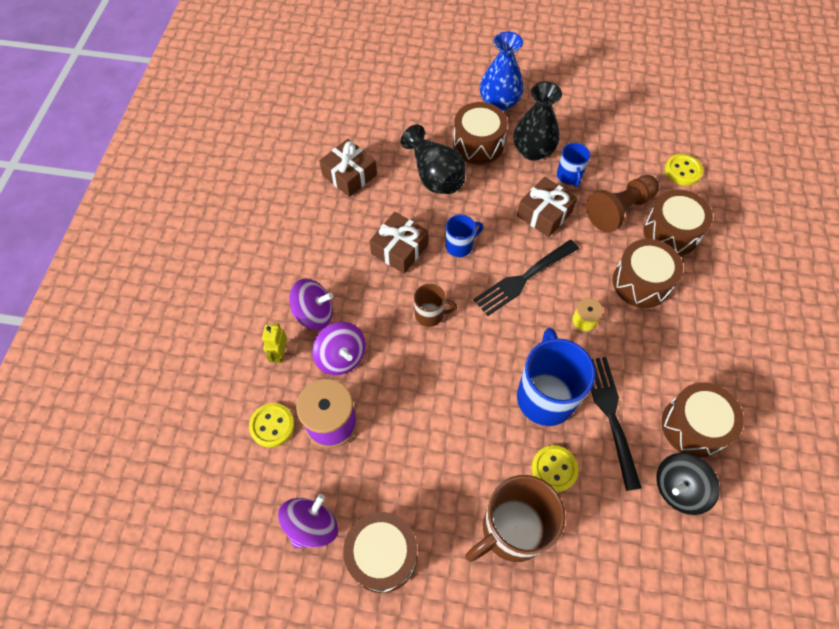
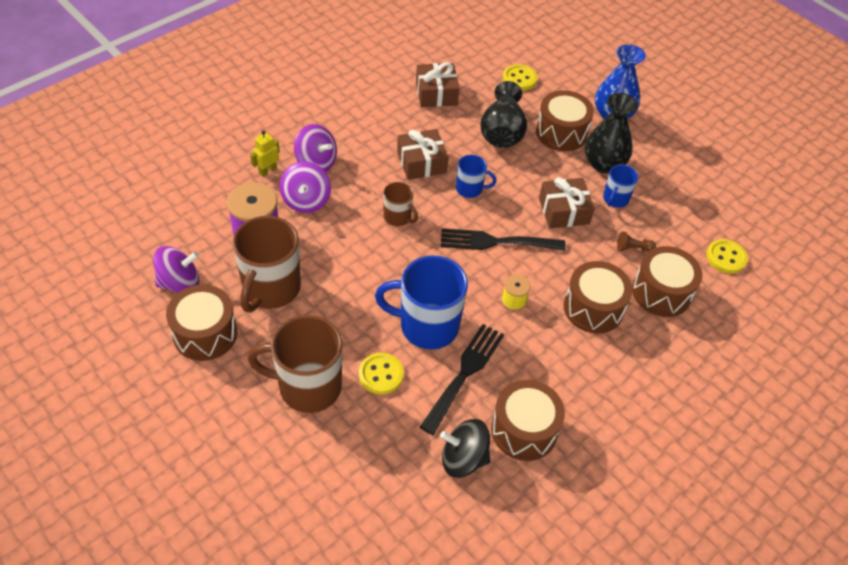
camera: 35 degrees right, 10 degrees down
(272, 425) = (217, 209): yellow button -> yellow button (519, 79)
(394, 465) = (270, 289): none -> brown mug
(545, 396) = (427, 326): blue mug -> blue mug turned 120 degrees counterclockwise
(619, 210) = (633, 248): brown pawn -> brown pawn, size x0.45

